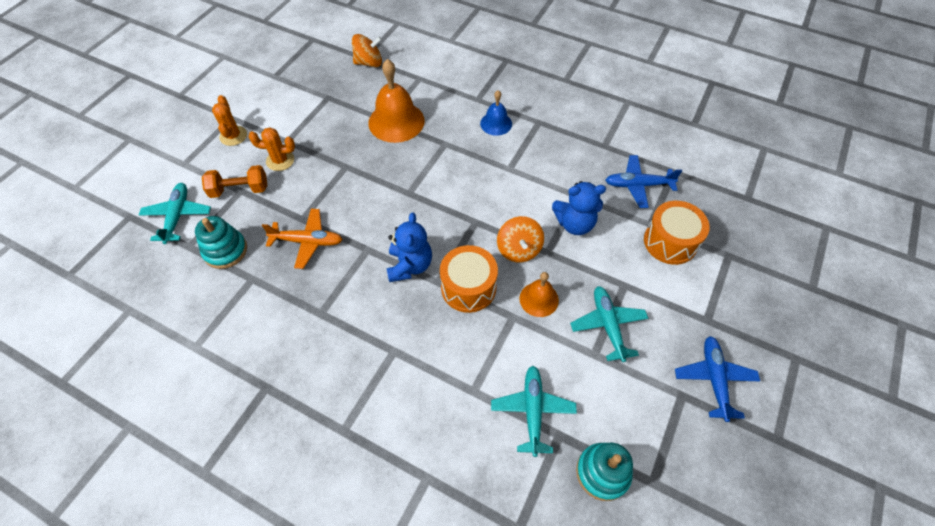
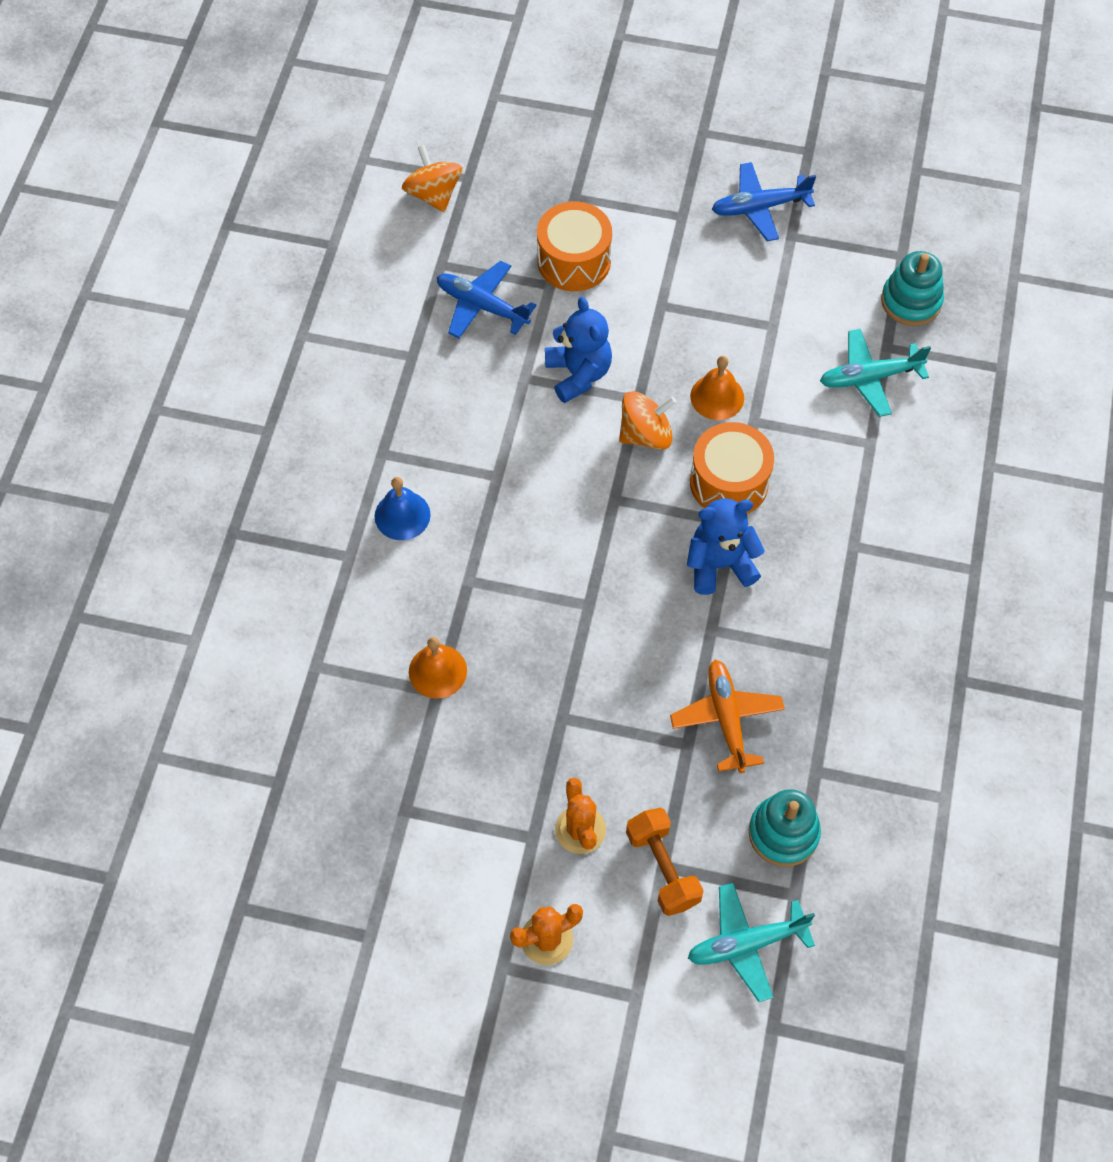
camera: 105 degrees left, 5 degrees up
(369, 63) = (292, 769): orange spinning top -> orange spinning top (433, 194)
(396, 121) = (437, 671): orange bell -> orange bell, size x0.57
(608, 325) = (727, 317): turquoise plane -> none
(638, 185) = (482, 306): blue plane -> blue plane turned 135 degrees clockwise

